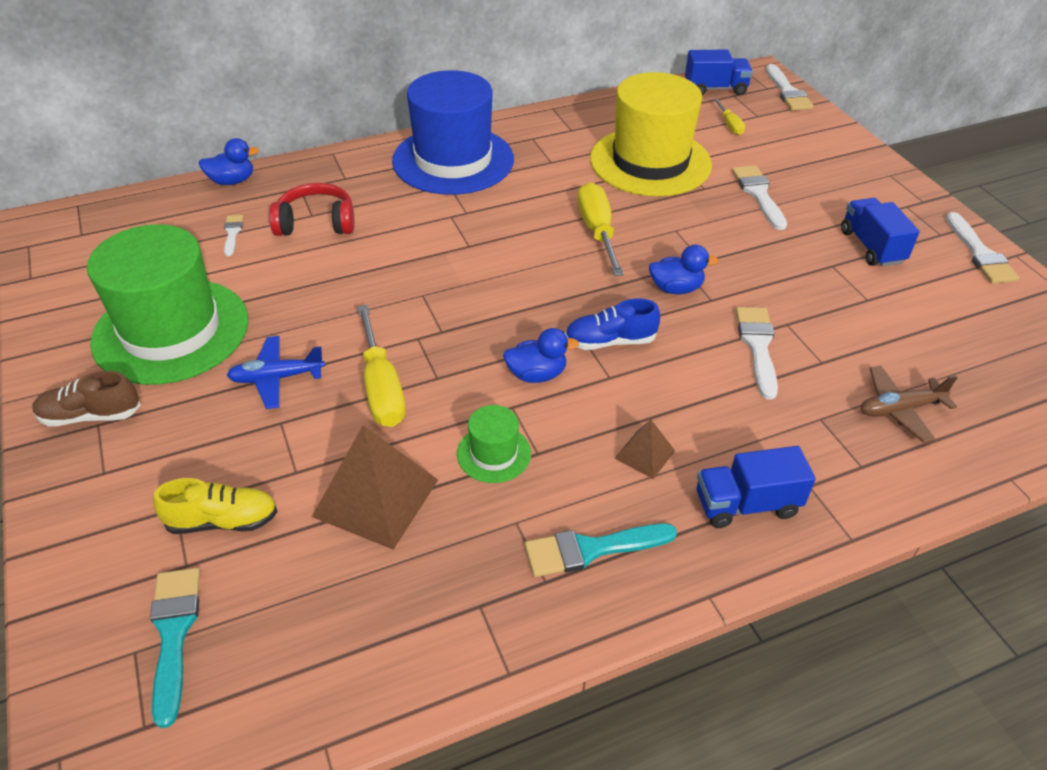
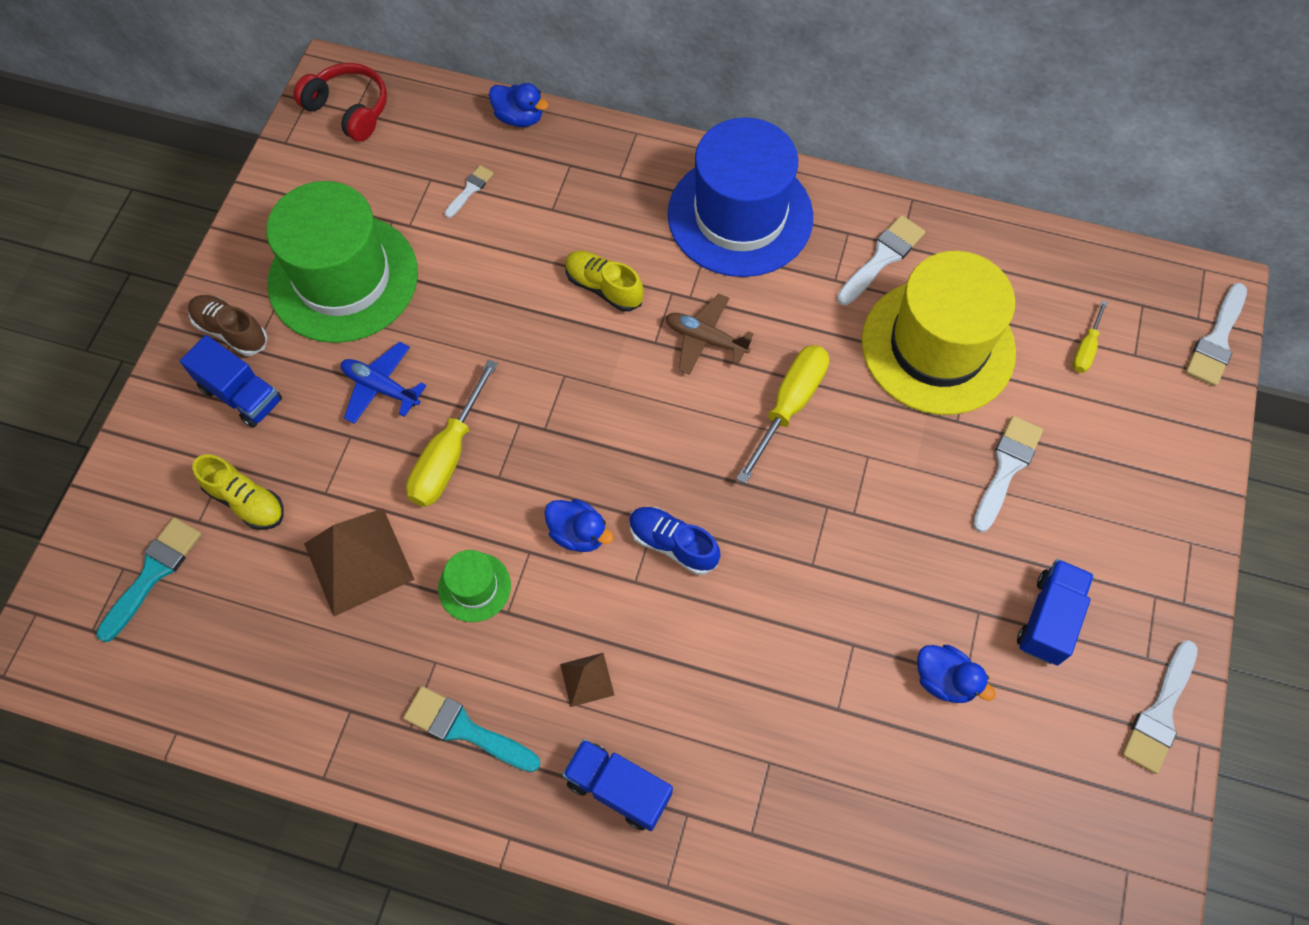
camera: 40 degrees right, 20 degrees up
(316, 223) = (548, 222): red headphones -> red headphones (349, 109)
(398, 236) = (603, 287): none -> yellow shoe
(676, 288) = (792, 528): blue duck -> blue duck (944, 680)
(715, 89) = (1131, 281): blue truck -> blue truck (241, 394)
(757, 346) = (797, 648): white brush -> white brush (882, 258)
(899, 409) = (851, 810): brown plane -> brown plane (705, 339)

